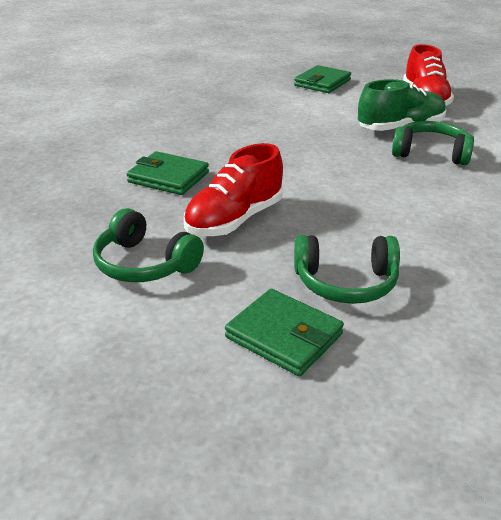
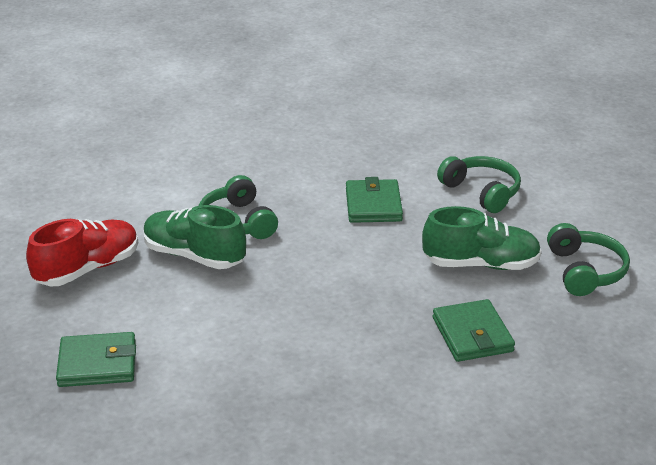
camera: 130 degrees left, 0 degrees up
(234, 220) = (481, 264): red shoe -> green shoe
(284, 336) = (557, 191): green wallet -> green wallet (373, 205)

